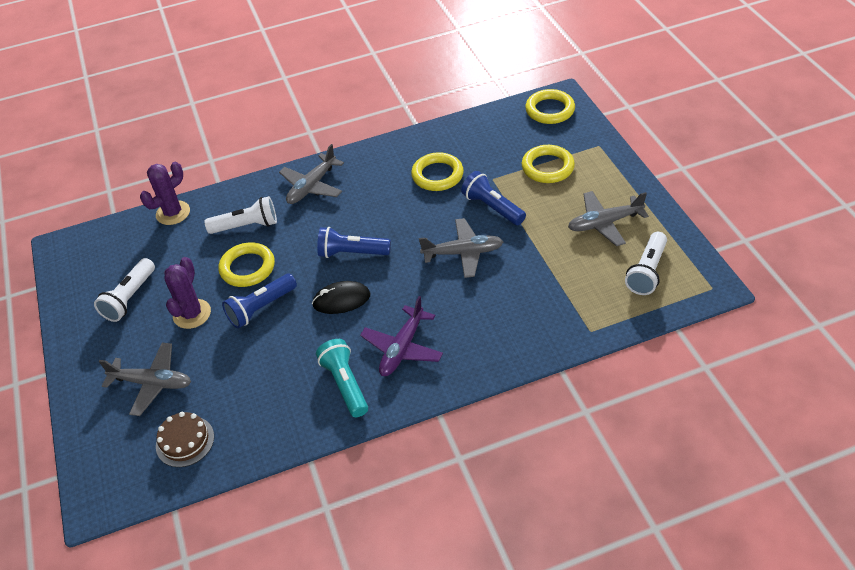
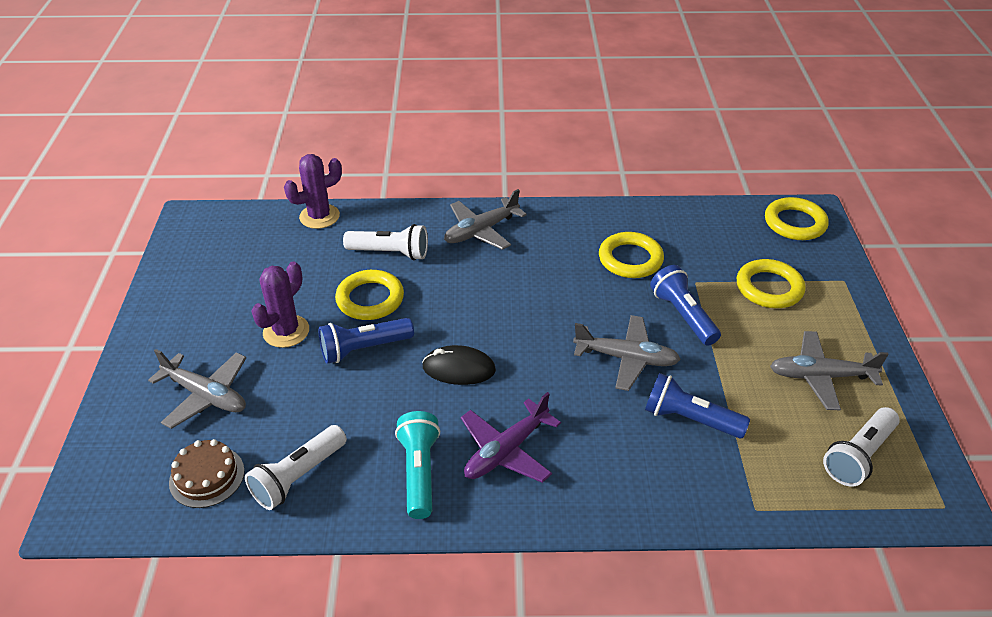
camera: 15 degrees right, 5 degrees down
(130, 298) = (230, 293): white flashlight -> white flashlight (298, 477)
(352, 253) = (494, 318): blue flashlight -> blue flashlight (689, 419)

